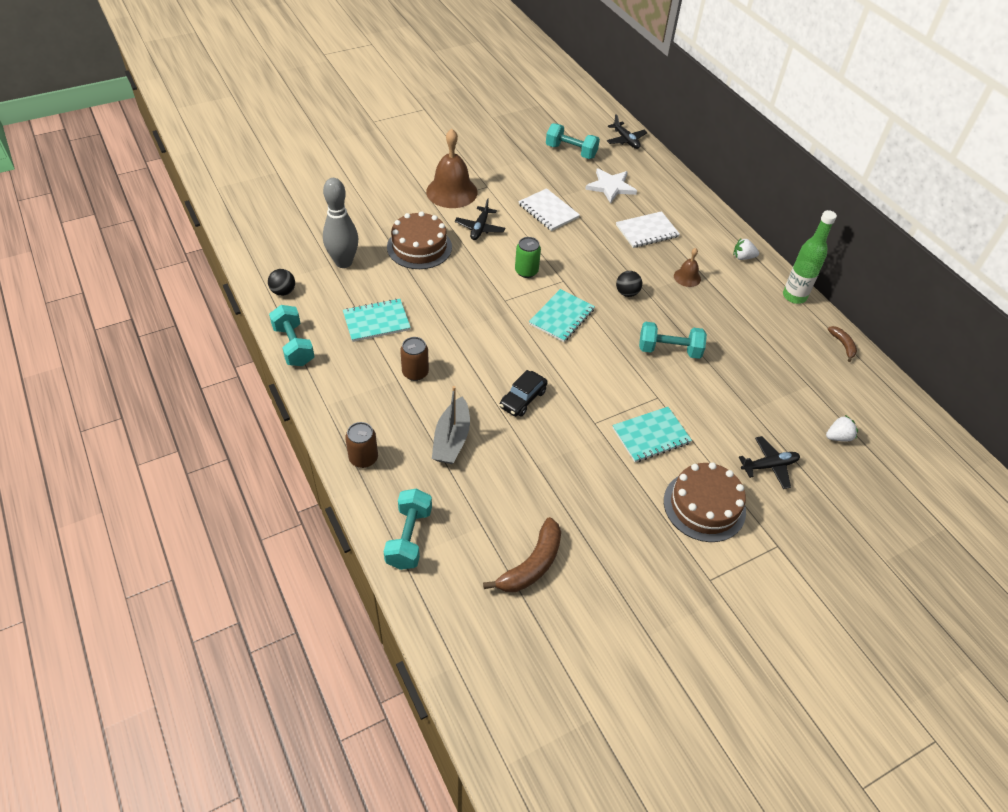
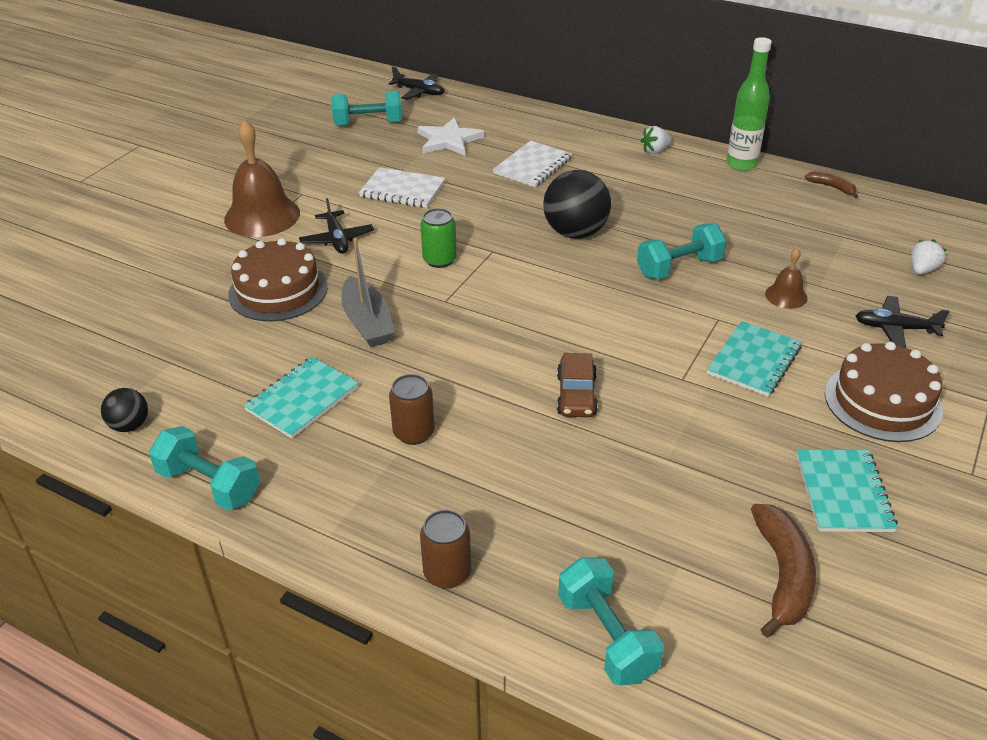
camera: 30 degrees left, 10 degrees down
(343, 262) = (188, 351): grey bowling pin -> none
(451, 439) = (538, 485): grey boat -> grey boat (367, 322)
(523, 399) = (576, 395): black car -> brown car
(561, 317) = (529, 288): turquoise notebook -> turquoise notebook (843, 492)
(627, 293) = (575, 233): black ball -> black ball, size x1.90
(687, 277) = (621, 191): brown bell -> brown bell (786, 296)
(769, 466) = (895, 329): black plane -> black plane turned 120 degrees counterclockwise

